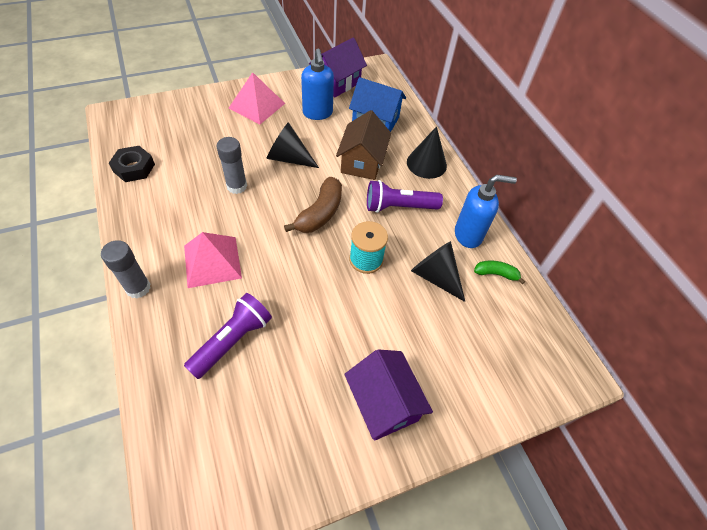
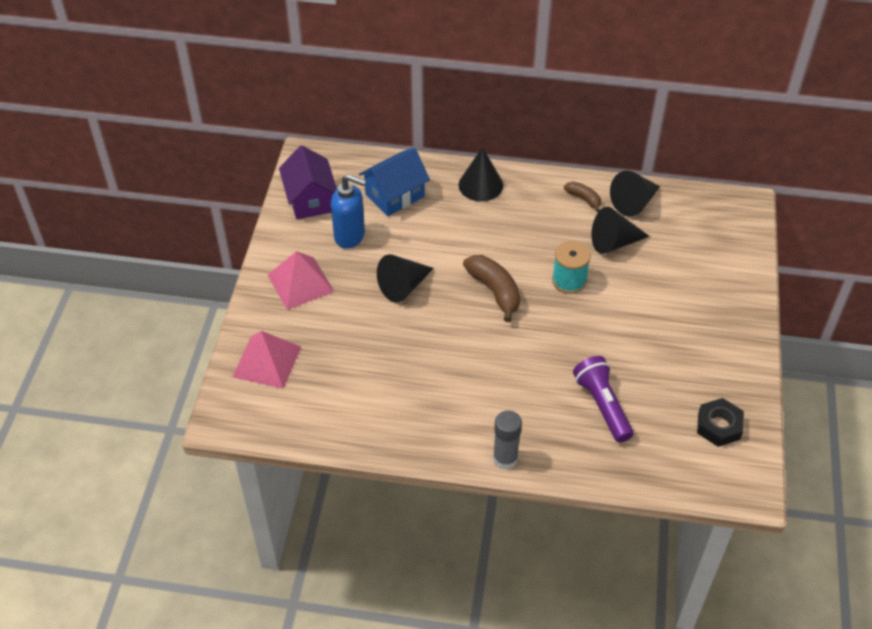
camera: 55 degrees left, 5 degrees down
(134, 168) = (332, 421): black nut -> black nut (719, 426)
(212, 261) = (506, 393): pink pyramid -> pink pyramid (267, 361)
(237, 186) = (417, 342): grey glue stick -> none
(362, 162) = (447, 231): brown house -> none
(384, 403) = (711, 329): purple house -> none
(398, 207) = (522, 231): purple flashlight -> none
(468, 235) = (583, 199): blue soap dispenser -> brown banana
(496, 274) = (634, 203): green banana -> black cone

